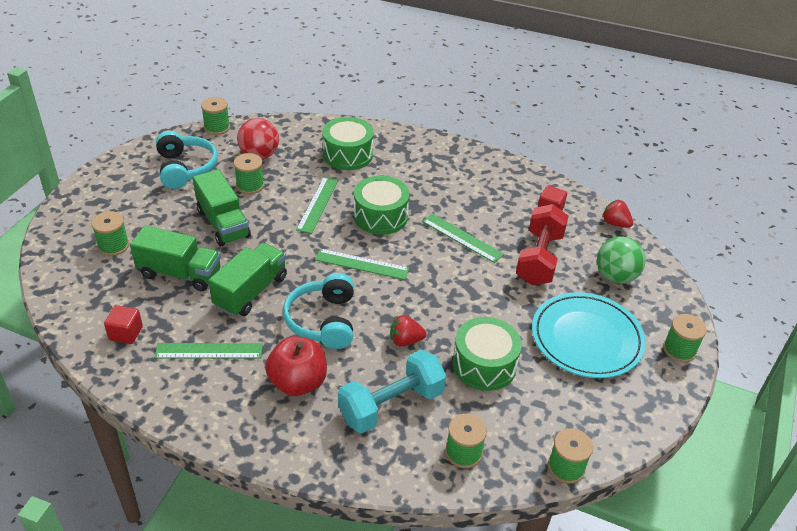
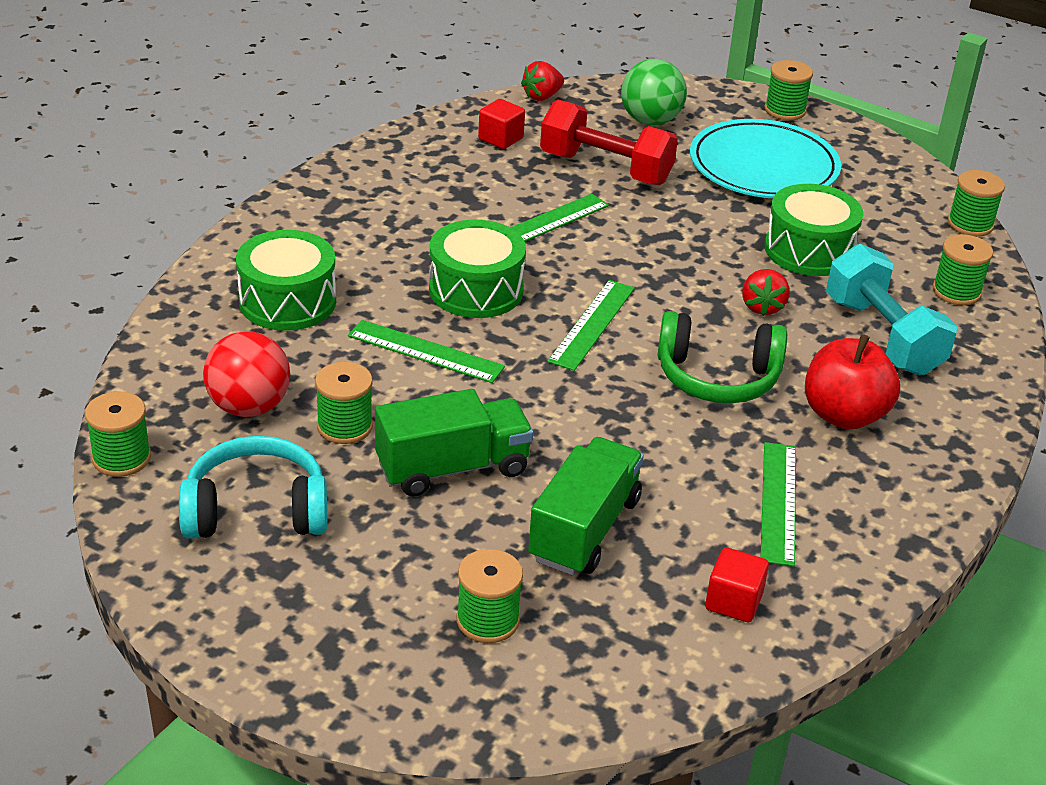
camera: 80 degrees left, 5 degrees down
(251, 292) = (643, 447): green truck -> none
(323, 321) = (717, 377): turquoise headphones -> green headphones

